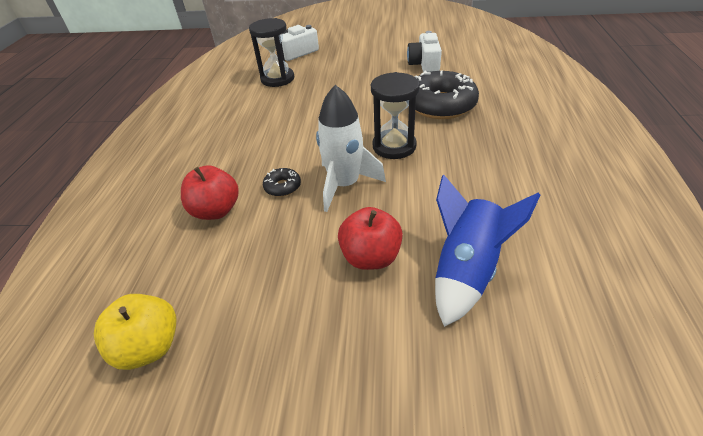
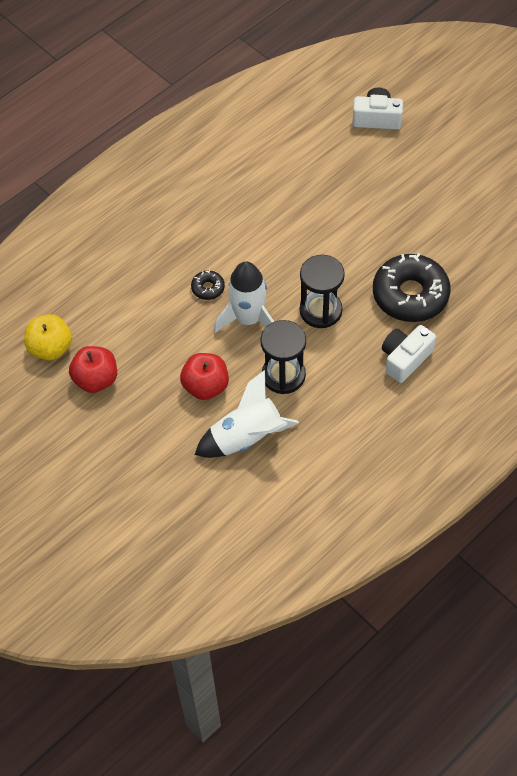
camera: 40 degrees right, 15 degrees up
(216, 210) = (150, 276): red apple -> red apple (96, 379)
(277, 79) = (319, 150): black hourglass -> black hourglass (283, 375)
(424, 64) = (468, 230): white camera -> white camera (405, 358)
(466, 270) = (247, 438): blue rocket -> white rocket

